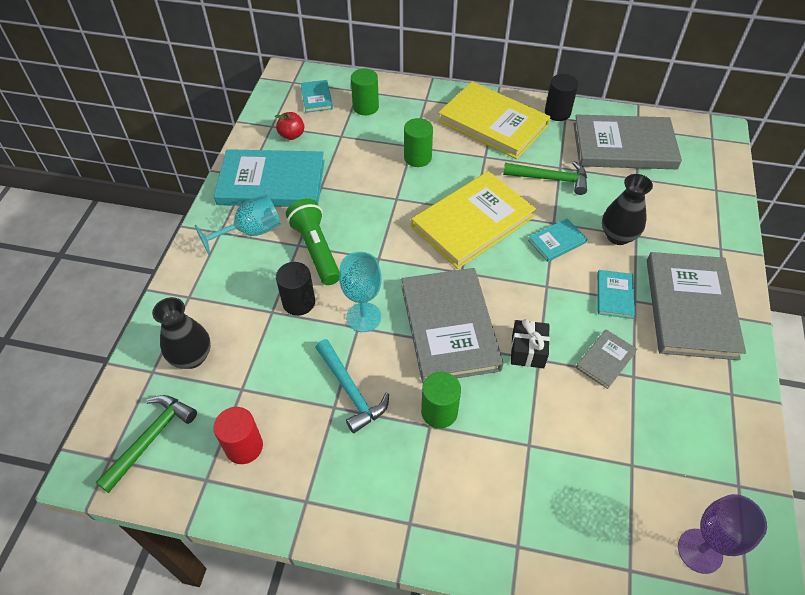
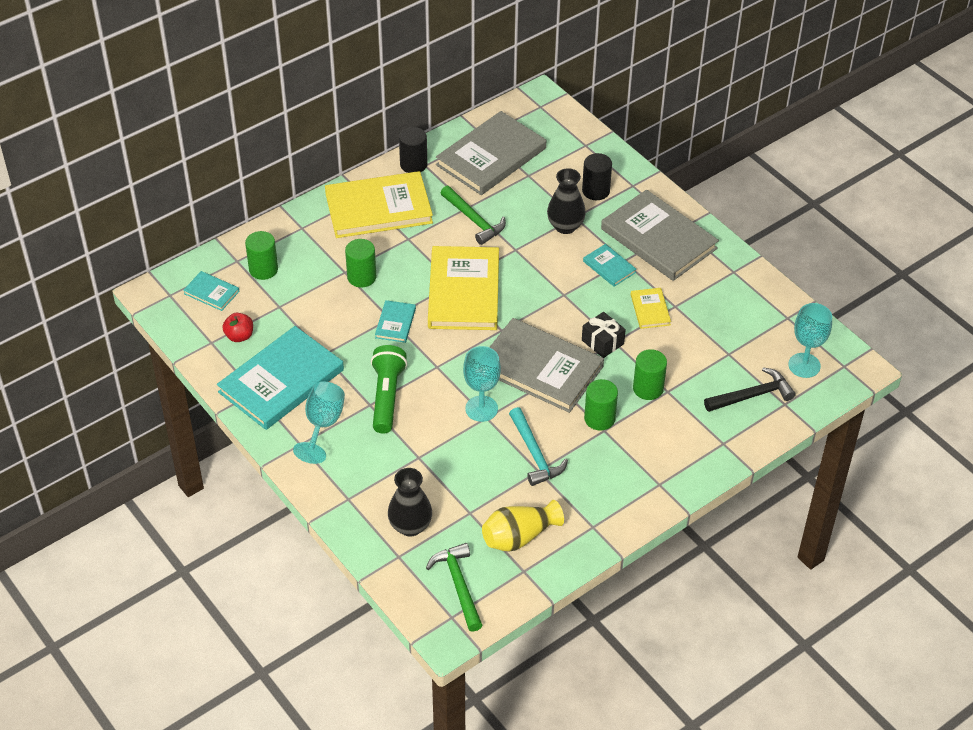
camera: 50 degrees left, 5 degrees down
(244, 446) = (519, 536): red cylinder -> yellow vase
(299, 302) = (427, 437): black cylinder -> black cylinder (595, 191)
(316, 249) = (387, 396): green flashlight -> green flashlight turned 75 degrees clockwise
(350, 390) = (535, 454): turquoise hammer -> turquoise hammer turned 60 degrees clockwise
(514, 426) = (648, 388): none -> green cylinder
(550, 179) = (474, 220): green hammer -> green hammer turned 90 degrees clockwise
(556, 241) = (533, 260): turquoise book -> turquoise book (395, 323)
(605, 360) = (650, 310): grey book -> yellow book
(605, 528) = (752, 395): none -> black hammer
(700, 551) = (804, 365): purple goblet -> turquoise goblet

